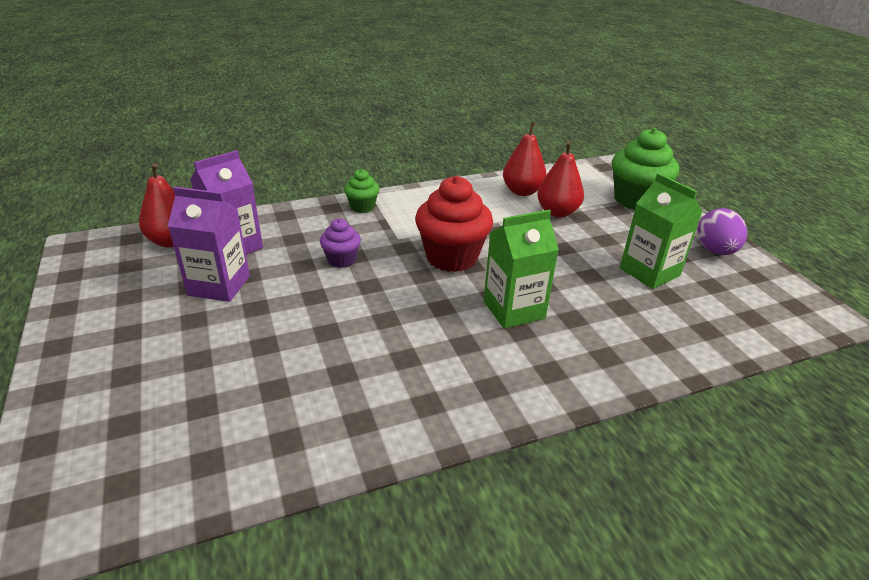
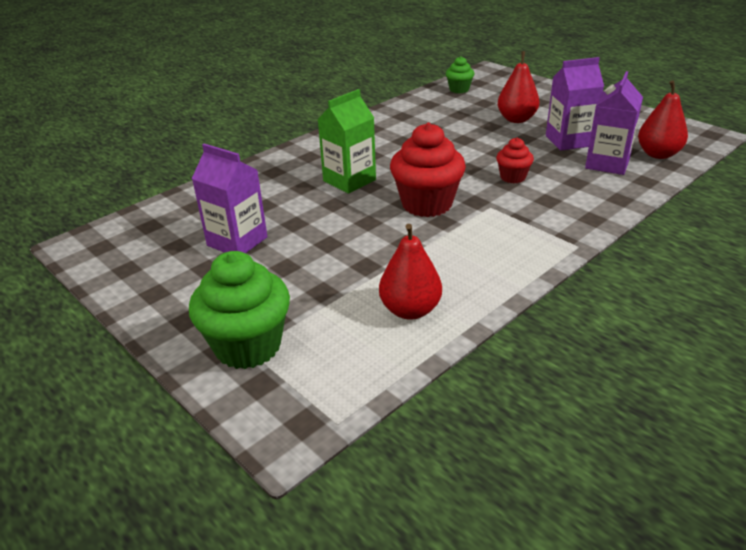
camera: 160 degrees right, 0 degrees up
(341, 260) = (512, 177): purple cupcake -> red cupcake
(362, 207) = (564, 228): green cupcake -> green cupcake (459, 89)
(557, 212) = (350, 288): red pear -> red pear (516, 119)
(649, 272) = (237, 241): green carton -> purple carton
(715, 251) = (157, 288): purple egg -> none

